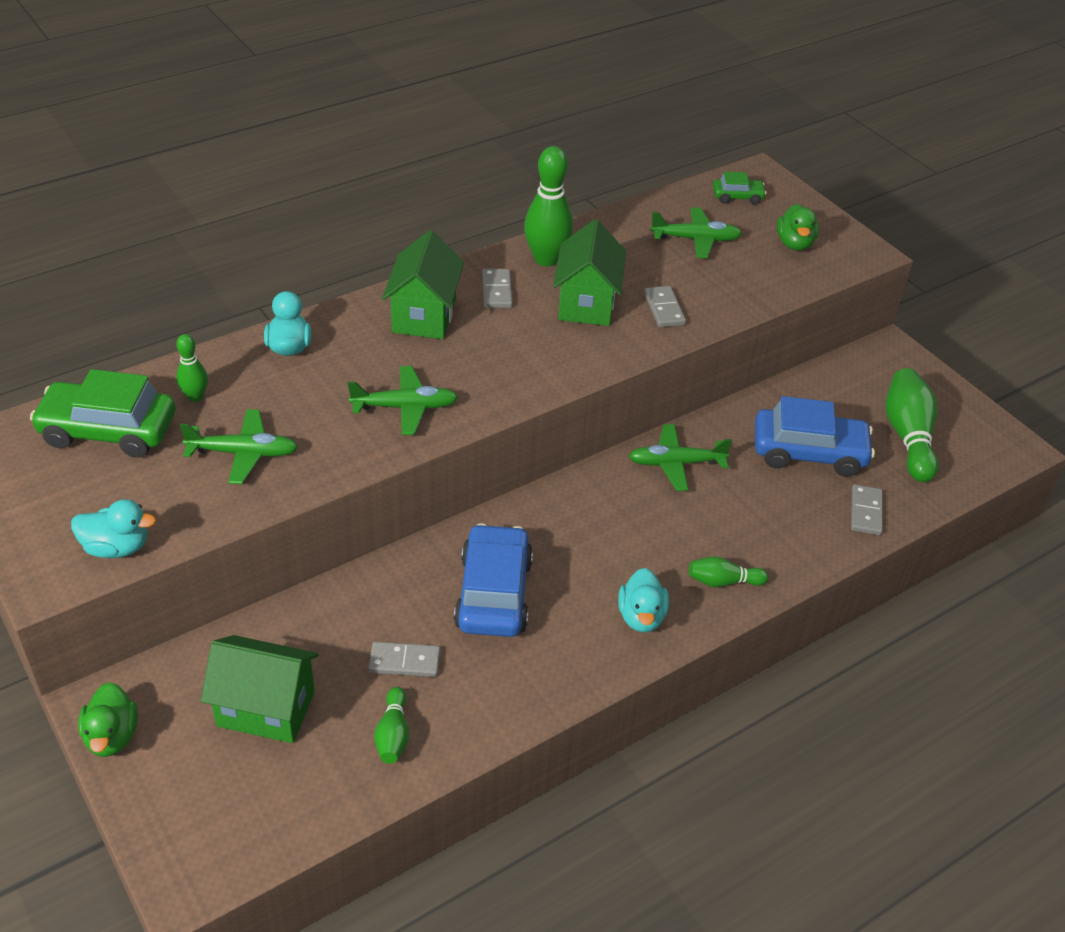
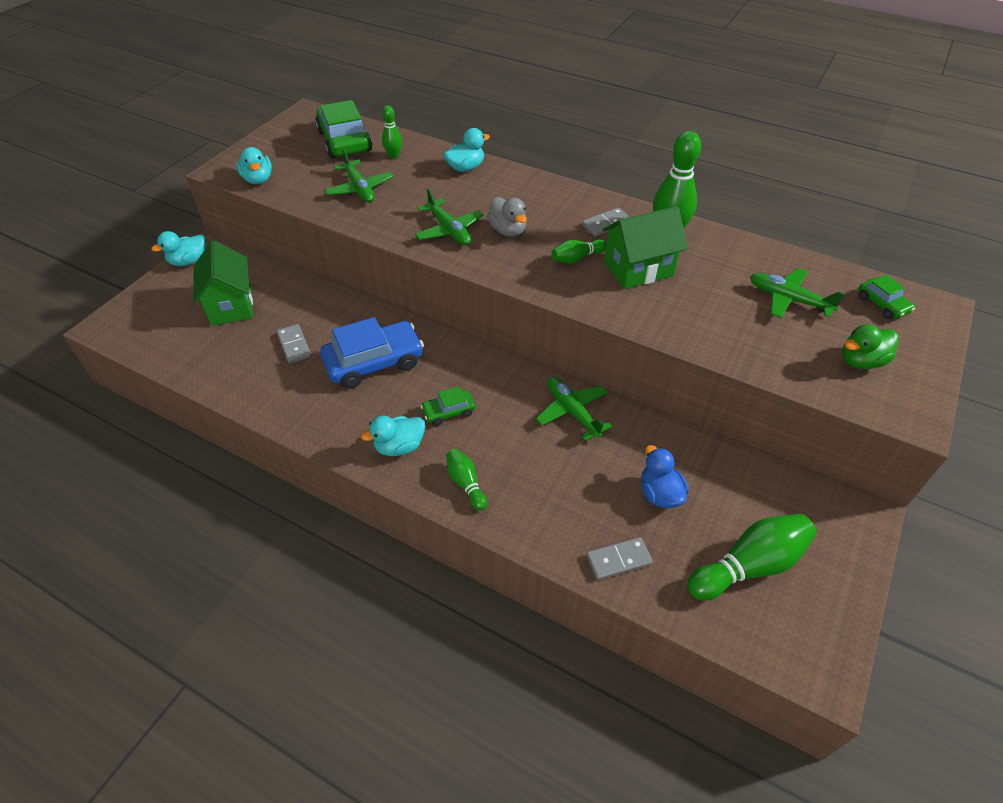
camera: 65 degrees right, 5 degrees up
(112, 736) = (189, 261): green duck -> turquoise duck
(393, 735) = (235, 363): green bowling pin -> green bowling pin (576, 258)
(424, 316) = (546, 204): green house -> none
(447, 363) = (508, 231): none -> grey duck
(616, 557) = (448, 412): none -> green car
(664, 309) = (676, 311): grey domino -> none
(695, 239) = (788, 299): green plane -> green plane turned 150 degrees clockwise
(809, 452) = (659, 494): blue car -> blue duck

